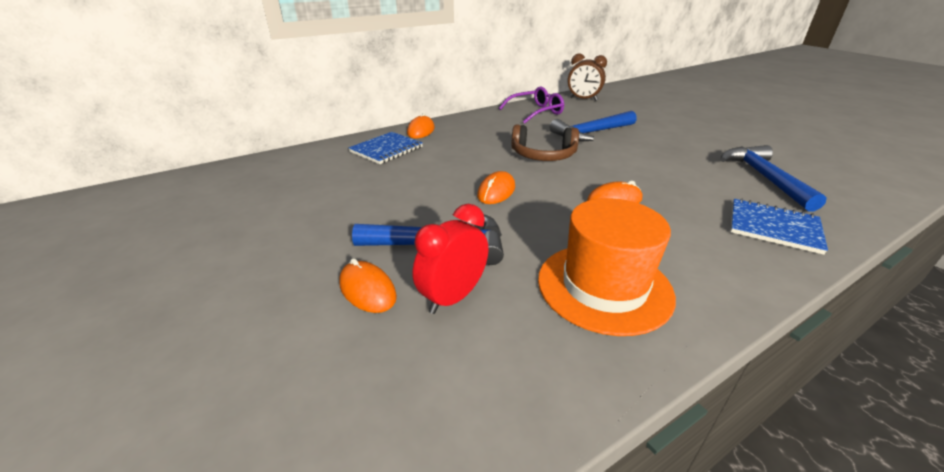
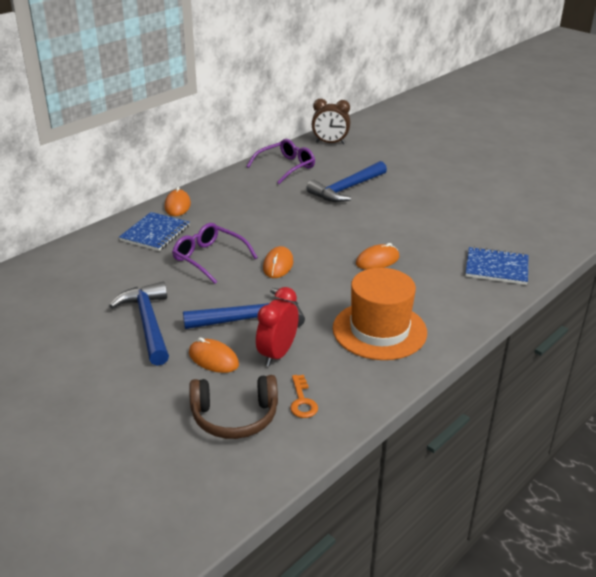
camera: 15 degrees left, 0 degrees up
(426, 177) = (209, 258): none -> purple glasses
(459, 383) = (302, 401): none -> orange key
(543, 155) = (307, 221): brown headphones -> brown headphones (234, 417)
(764, 178) = (495, 222): blue hammer -> blue hammer (148, 323)

